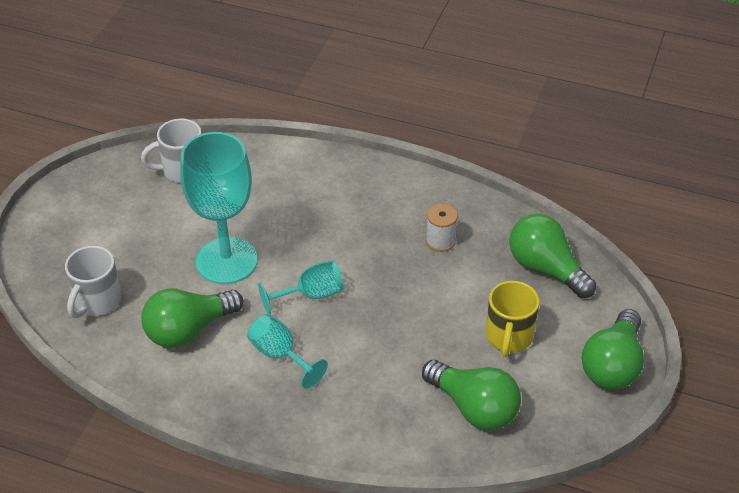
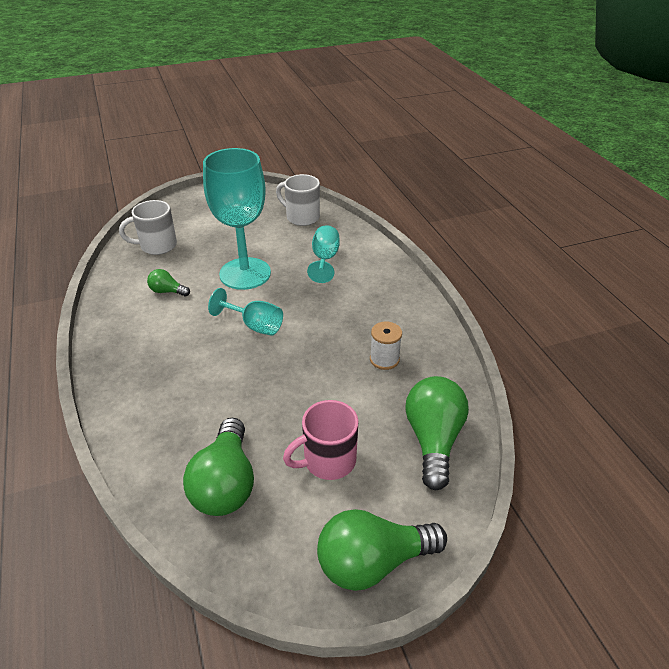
camera: 50 degrees right, 5 degrees down
(188, 330) = (167, 291): green light bulb -> green light bulb, size x0.50
(280, 355) = (183, 342): turquoise goblet -> turquoise goblet (325, 259)
(509, 337) = (327, 461): yellow mug -> pink mug

